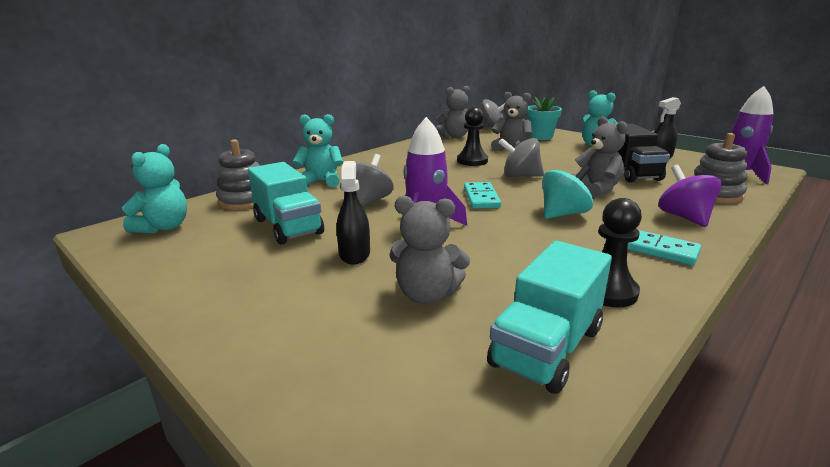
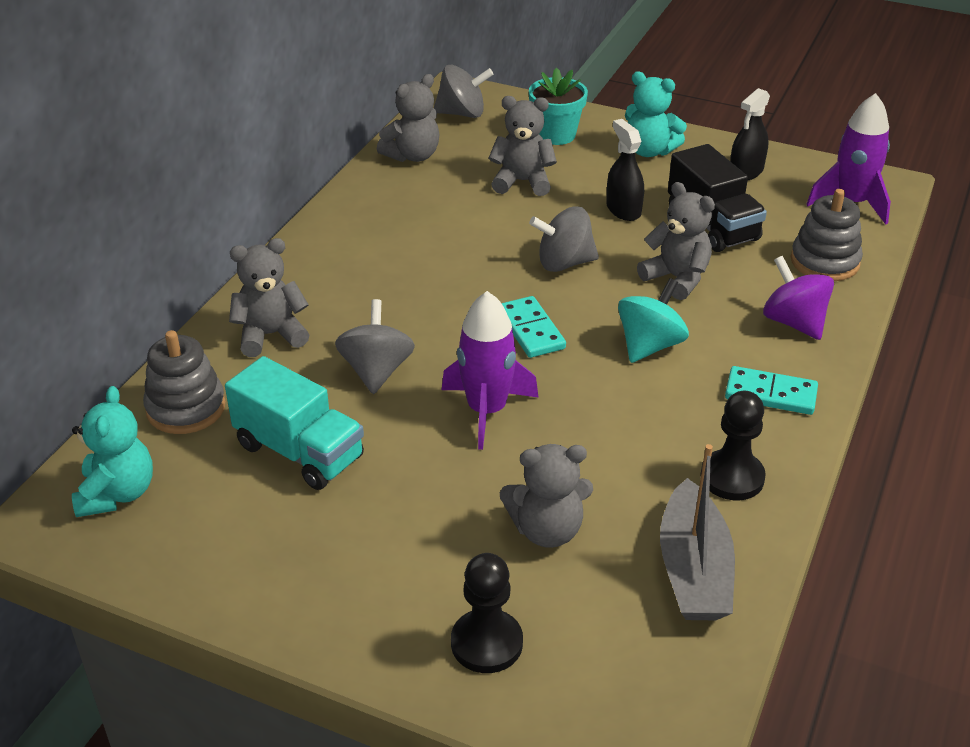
camera: 20 degrees left, 15 degrees up
(321, 181) = (270, 335): turquoise teddy bear -> grey teddy bear
(354, 254) = (425, 484): black spray bottle -> black spray bottle (623, 209)
(472, 161) = (476, 232): black pawn -> black pawn (486, 643)
(547, 347) = (694, 570): turquoise truck -> grey boat

